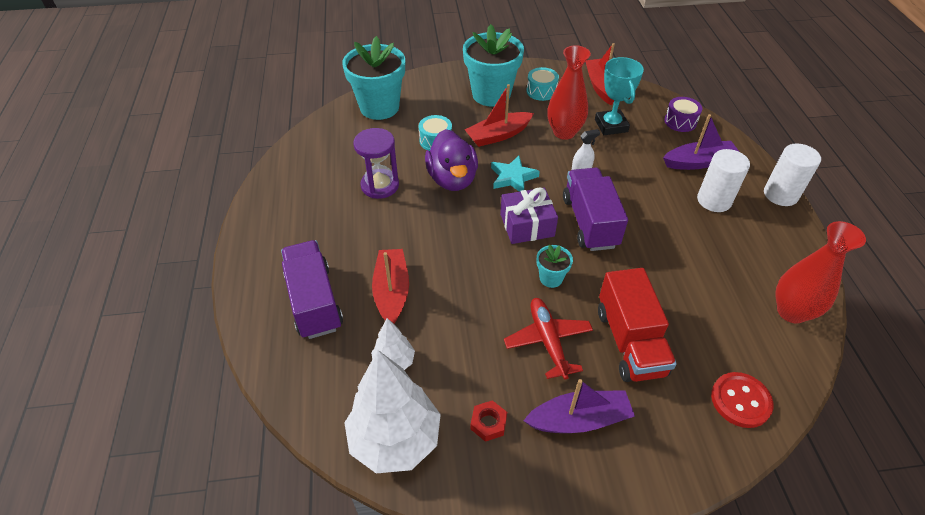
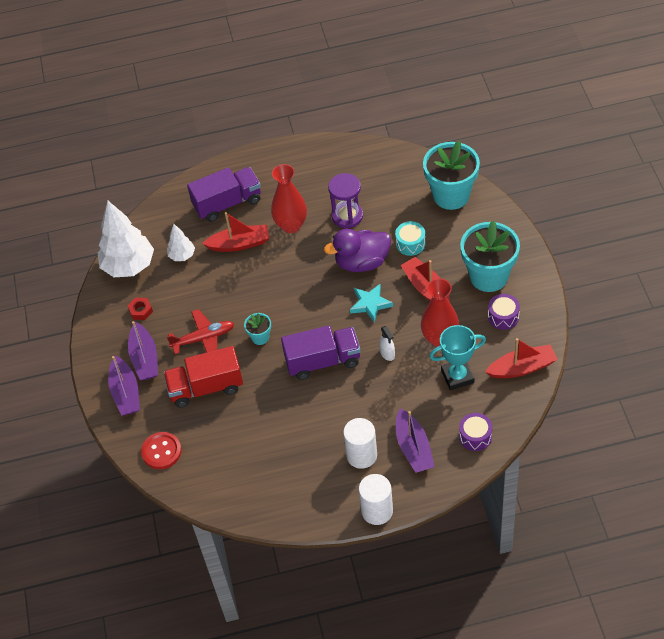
camera: 90 degrees right, 5 degrees up
(527, 225) = (314, 318): purple gift -> none
(541, 91) = (503, 316): turquoise drum -> purple drum
(642, 449) = (126, 393): none -> purple boat
(791, 311) = (240, 496): red vase -> red vase (291, 225)

